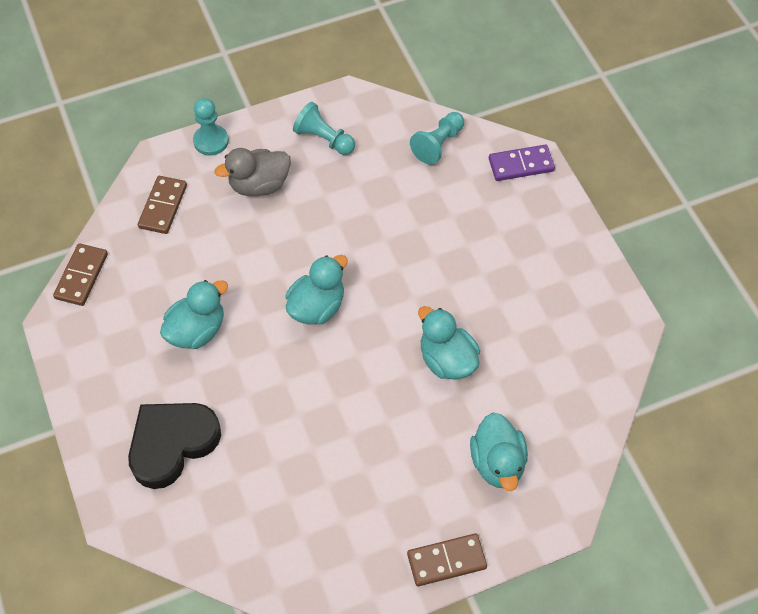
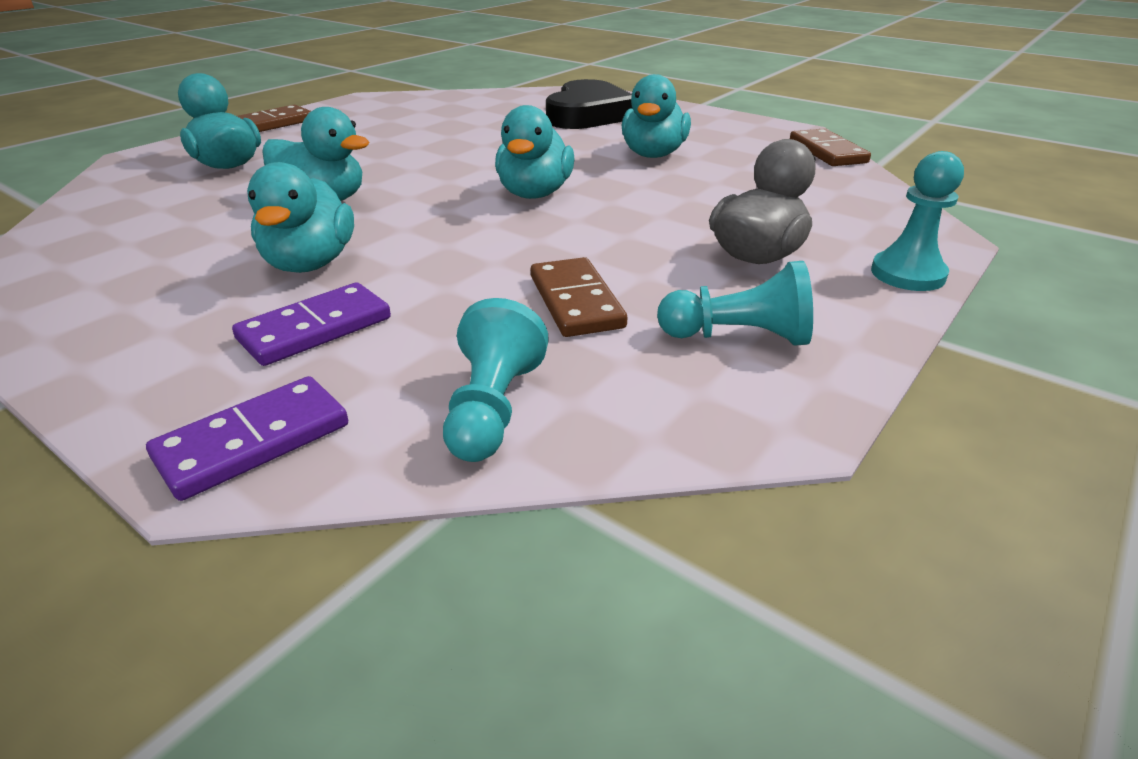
camera: 150 degrees right, 25 degrees down
(163, 206) = (843, 206): brown domino -> brown domino (575, 302)
(474, 280) = (310, 263): none -> turquoise duck
(485, 221) = (315, 329): none -> purple domino

